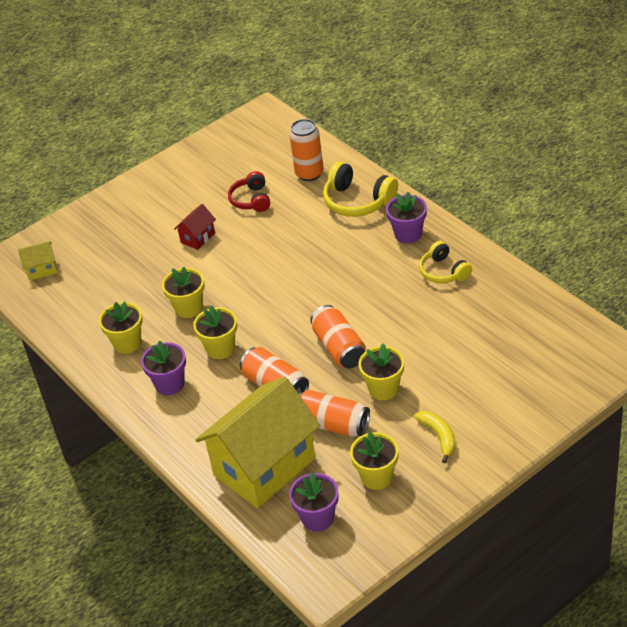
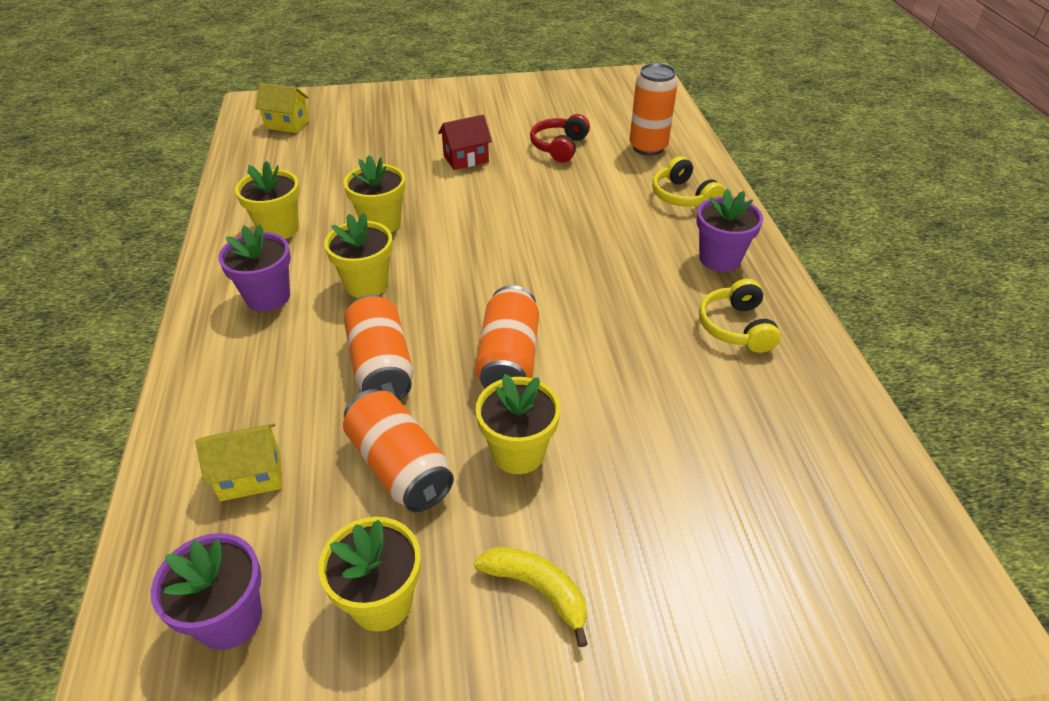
camera: 25 degrees right, 0 degrees up
(264, 467) = (251, 476): yellow house -> yellow house, size x0.41
(358, 201) = (683, 196): yellow headphones -> yellow headphones, size x0.66
(439, 437) = (537, 589): yellow banana -> yellow banana turned 60 degrees counterclockwise

